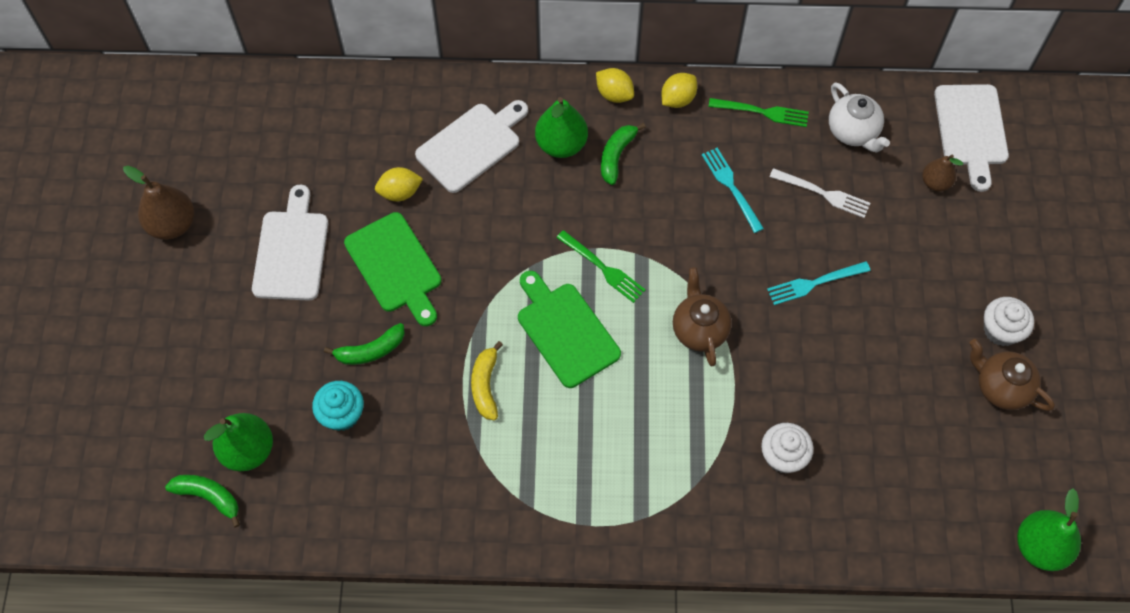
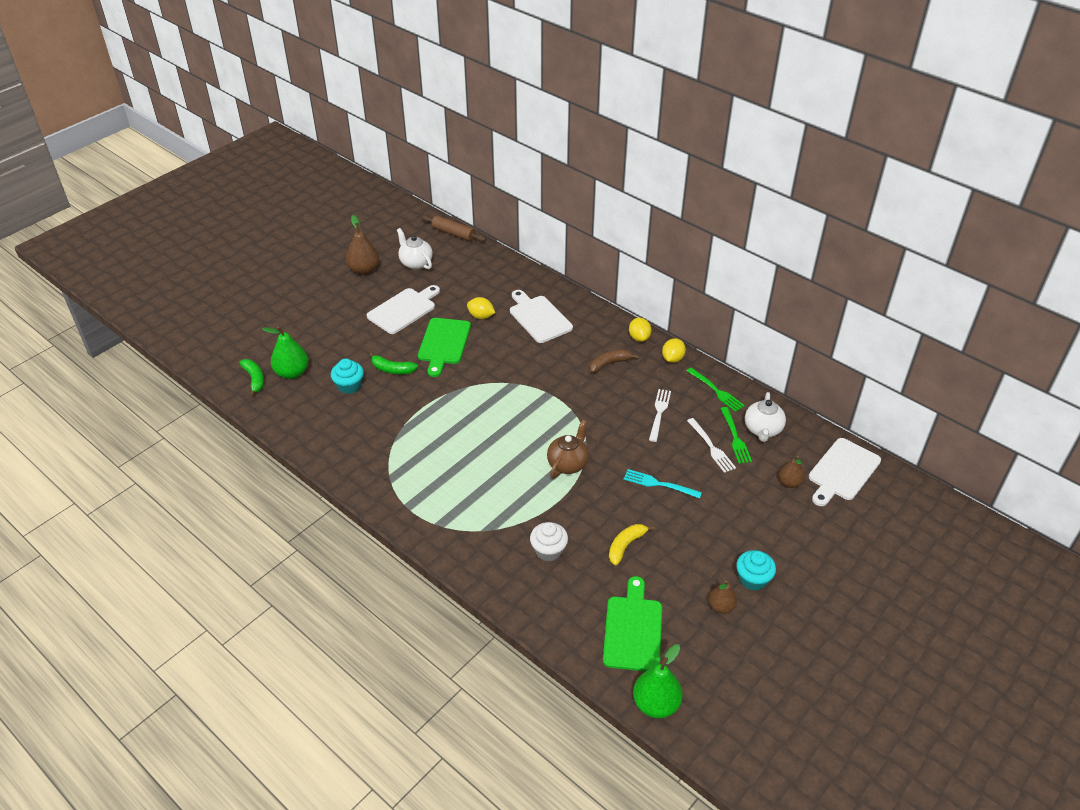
camera: 40 degrees right, 20 degrees down
(231, 166) = (415, 263): none -> white teapot
(232, 83) = (453, 233): none -> brown rolling pin
(471, 145) = (539, 317): white cutting board -> white cutting board turned 120 degrees counterclockwise
(485, 385) = (429, 417): yellow banana -> yellow banana (626, 545)
(561, 144) = (585, 342): green pear -> none
(565, 331) = (495, 420): green cutting board -> green cutting board (633, 629)
(603, 268) = (546, 406): green fork -> green fork (735, 437)
(616, 156) = (610, 364): green banana -> brown banana
(678, 99) = (672, 359): yellow lemon -> yellow lemon turned 60 degrees counterclockwise
(731, 187) = (659, 413): turquoise fork -> white fork
(1001, 330) = (753, 579): white cupcake -> turquoise cupcake
(1001, 387) = (721, 607): brown teapot -> brown pear

